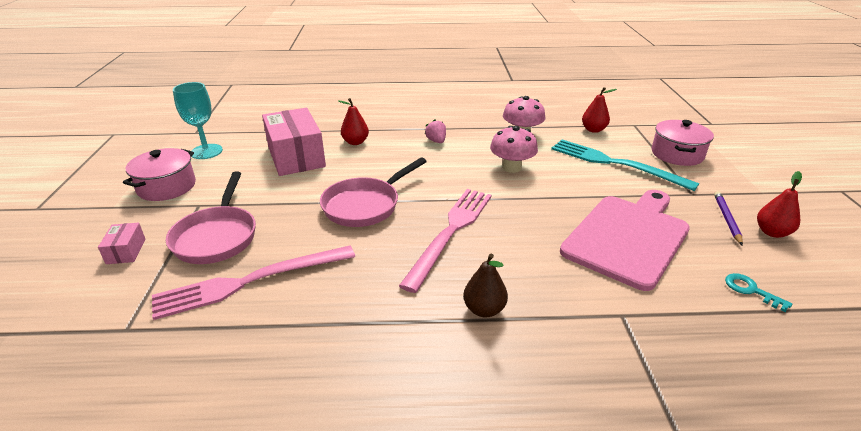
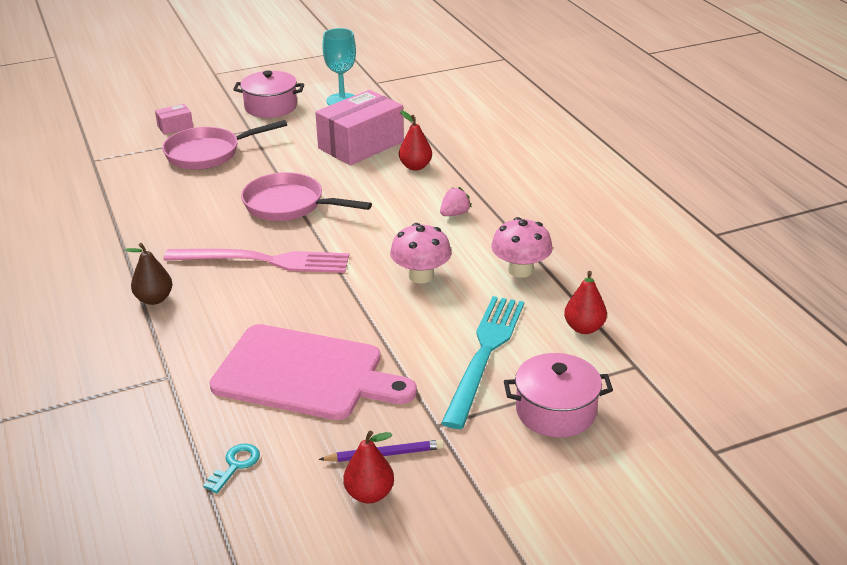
camera: 70 degrees right, 0 degrees up
(250, 281) = (156, 186): pink fork -> none

